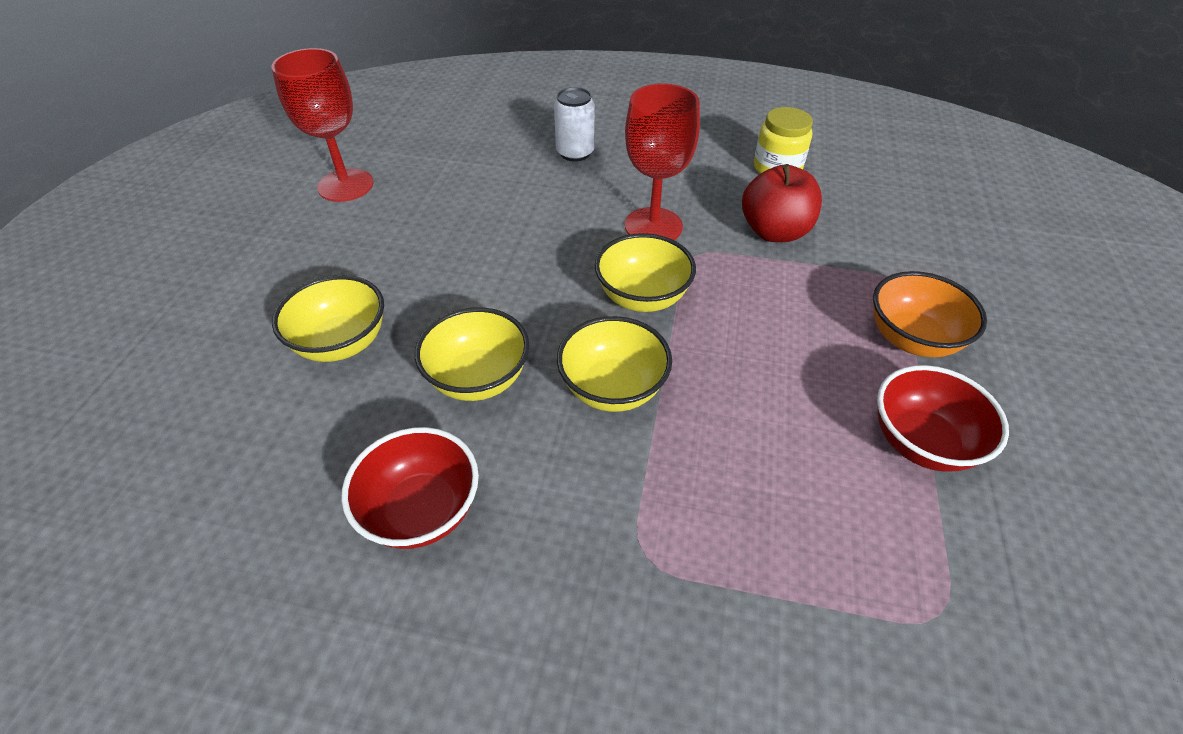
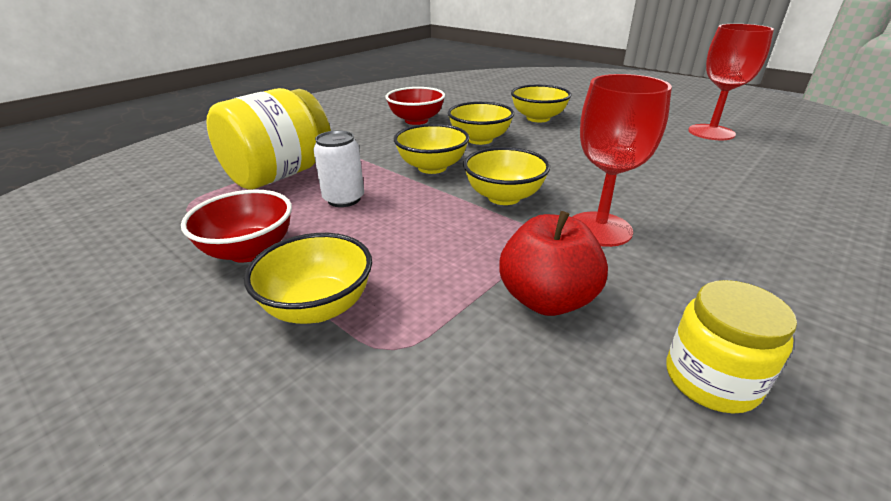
camera: 120 degrees right, 15 degrees down
(575, 153) = (767, 225): white can -> white can (344, 199)
(774, 563) = (280, 175): none -> yellow jar
(911, 339) = (318, 306): orange bowl -> yellow bowl

